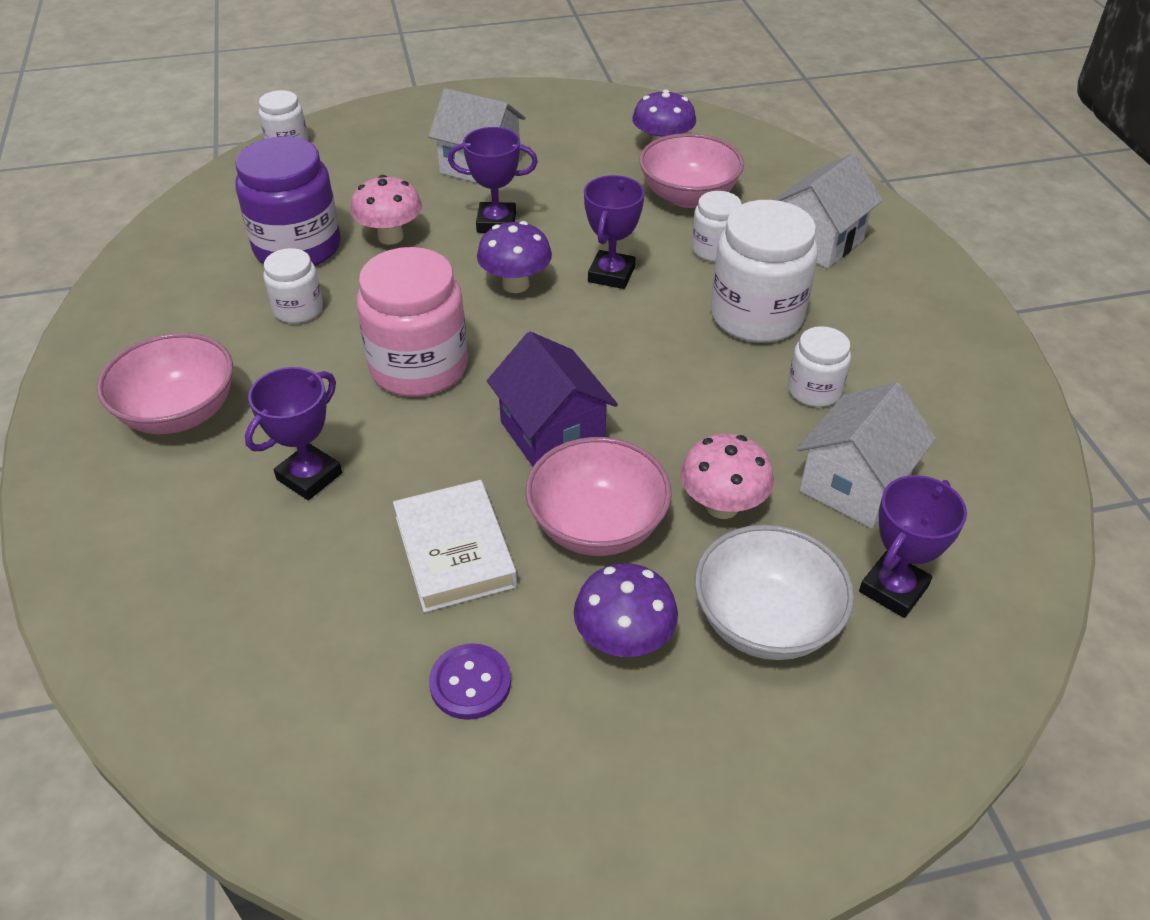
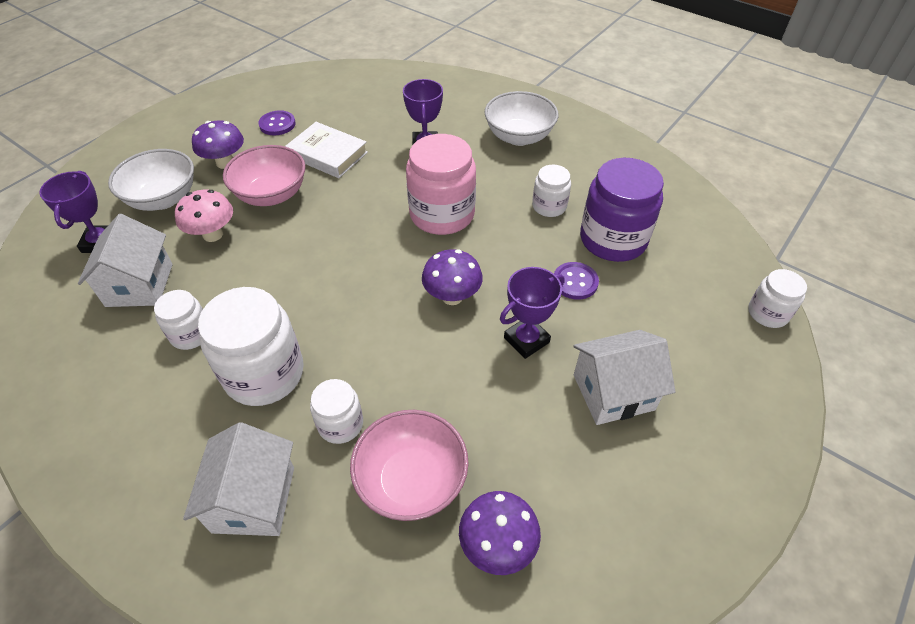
camera: 140 degrees right, 5 degrees up
(179, 413) = (519, 137): pink bowl -> white bowl
(390, 237) = (575, 282): pink mushroom -> purple button
(552, 434) = (333, 221): purple house -> none
(611, 274) = (398, 345): purple trophy -> none

